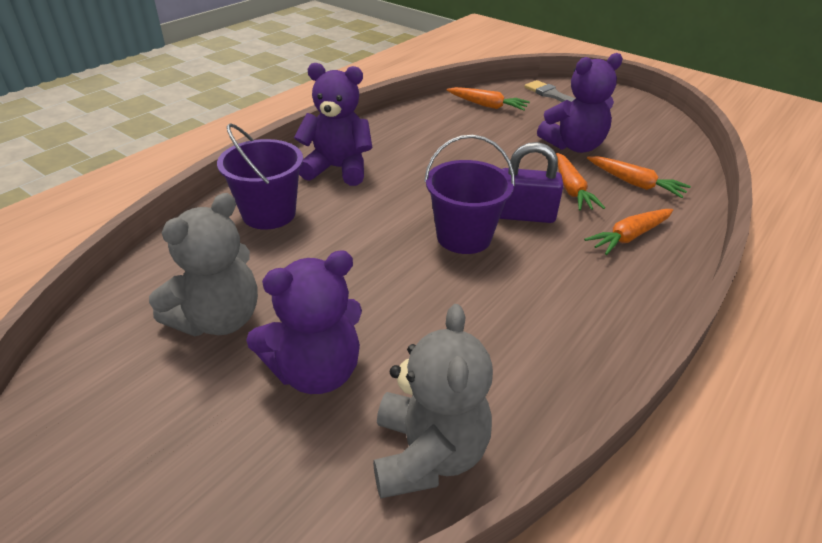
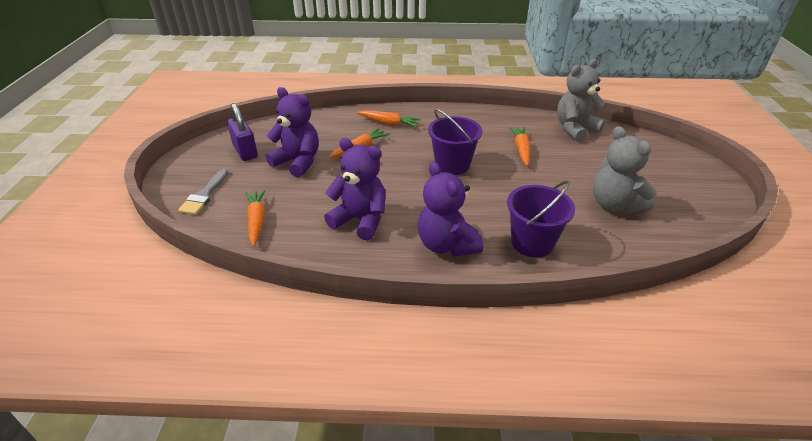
camera: 125 degrees left, 0 degrees up
(218, 319) = (614, 204): grey teddy bear -> grey teddy bear turned 120 degrees counterclockwise
(316, 371) = (588, 164): purple teddy bear -> purple teddy bear (360, 220)
(524, 215) = (407, 154): purple padlock -> purple padlock (245, 151)
(634, 183) = (329, 132): orange carrot -> orange carrot (521, 150)

